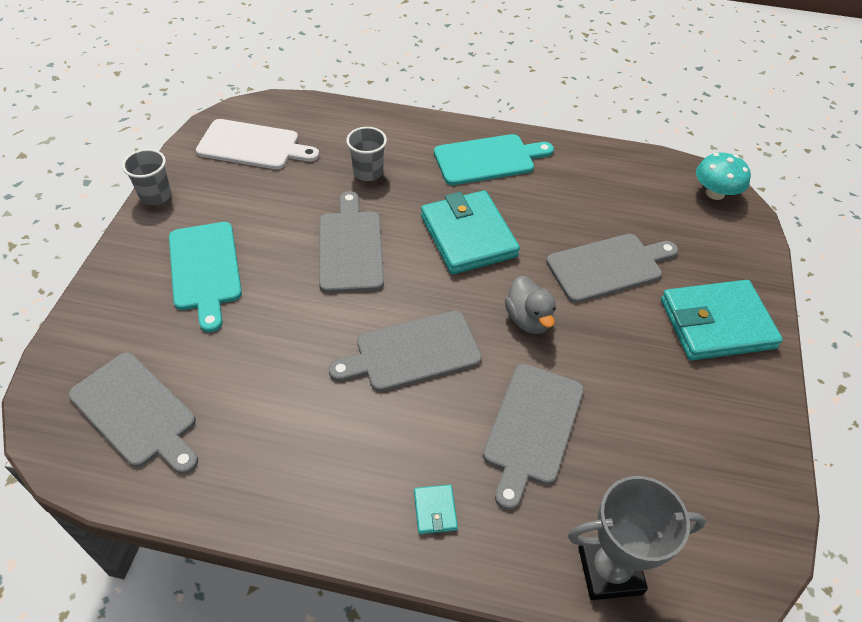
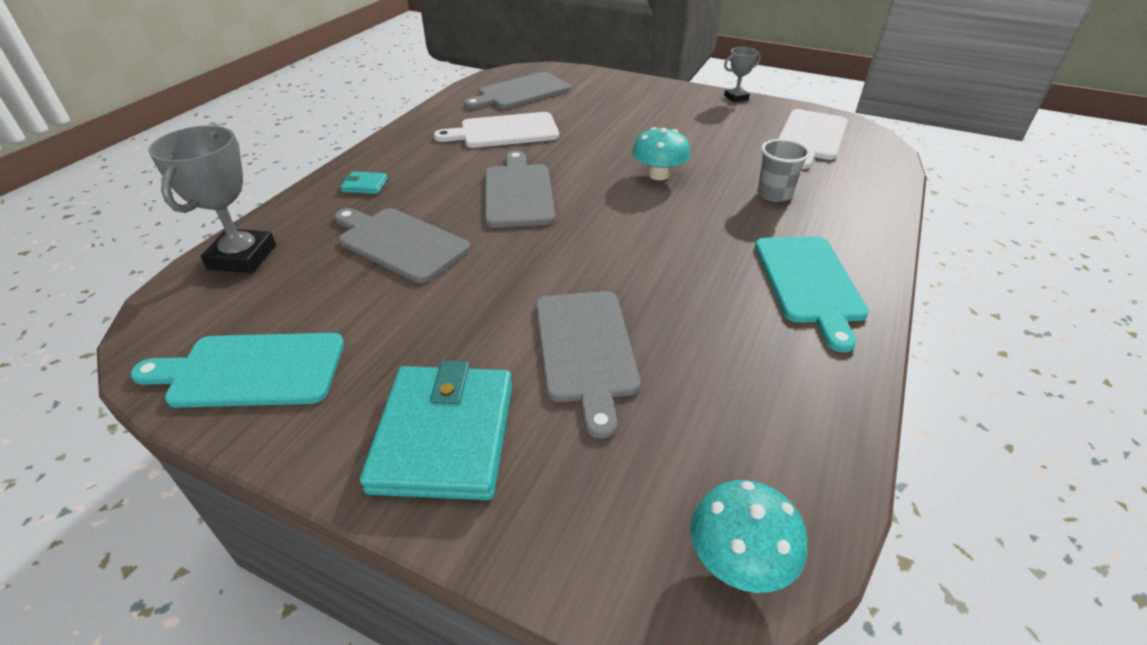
camera: 105 degrees right, 10 degrees down
(155, 196) = (736, 97): grey cup -> grey trophy
(205, 269) = (645, 114): turquoise cutting board -> turquoise cutting board (251, 370)
(268, 400) = (504, 131): none -> white cutting board
(350, 247) = (658, 175): grey cutting board -> turquoise mushroom
(468, 236) = (663, 245): turquoise wallet -> none
(528, 319) = (526, 265): grey duck -> none

